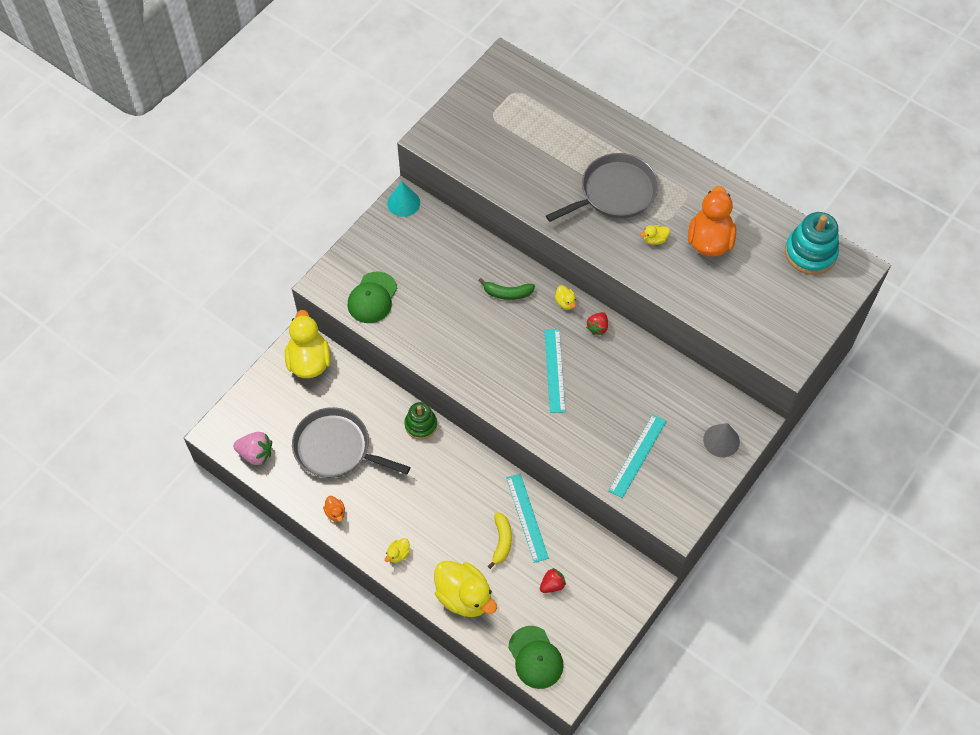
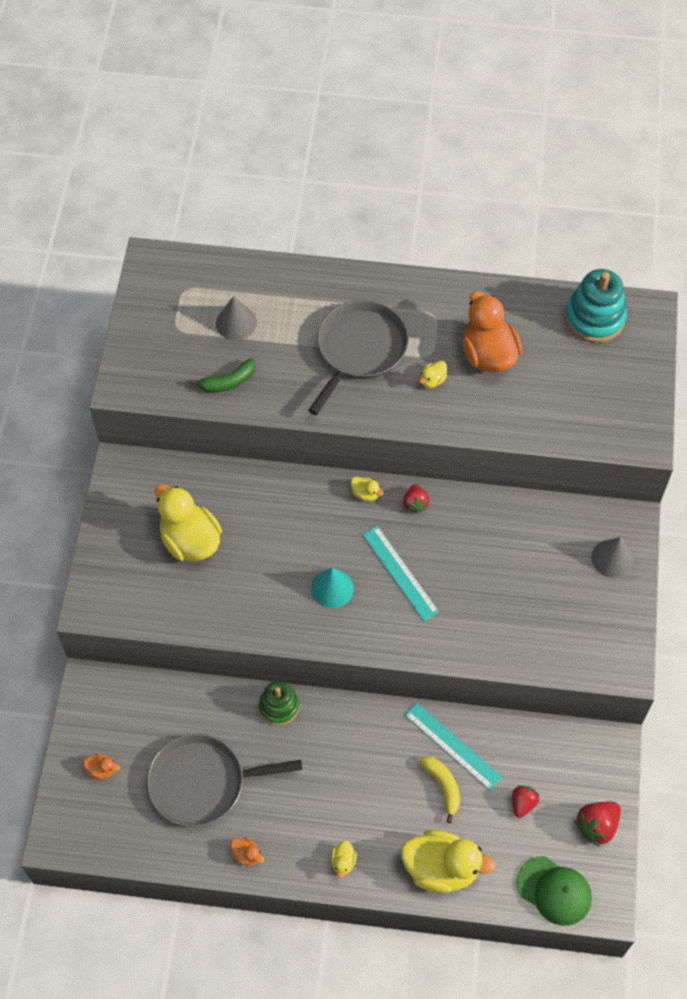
camera: 30 degrees left, 0 degrees up
(256, 454) = (116, 838): pink strawberry -> none
(274, 403) = (102, 770): none -> orange duck
(309, 361) = (111, 701): yellow duck -> yellow duck (190, 540)
(372, 298) = (154, 594): green cap -> none
(403, 203) = (122, 471): turquoise cone -> turquoise cone (332, 588)
(507, 293) = (298, 514): green banana -> green banana (227, 382)
(537, 132) = (236, 322): none -> grey cone
(596, 630) = (596, 826): none -> red strawberry
(637, 456) = (541, 619): turquoise ruler -> none

